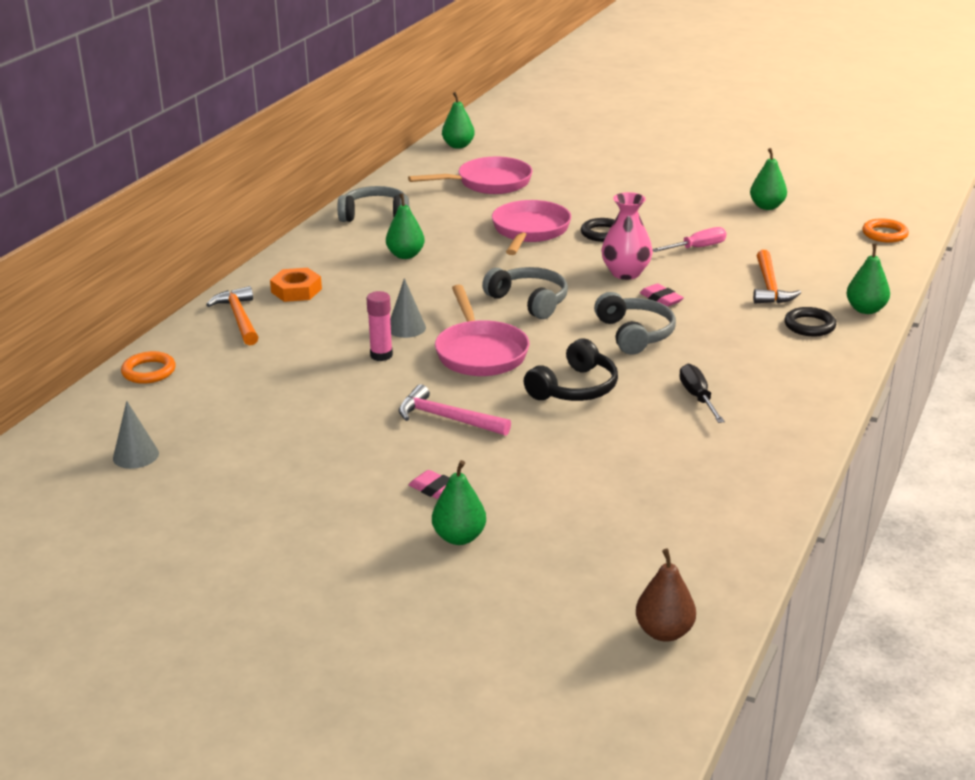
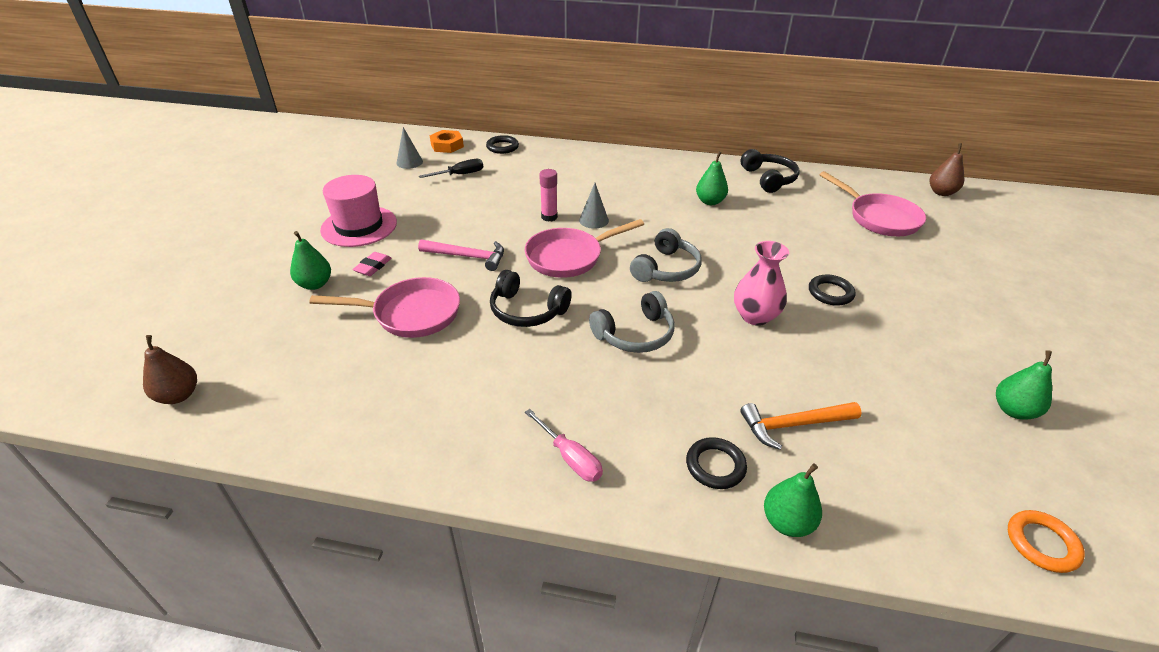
camera: 75 degrees right, 10 degrees up
(149, 371) = (502, 147): orange ring -> black ring
(239, 318) = (579, 160): orange hammer -> none
(296, 290) = (627, 171): orange nut -> orange nut (447, 145)
(319, 503) = (359, 226): none -> pink hat
(375, 215) = (769, 179): grey headphones -> black headphones
(447, 418) = (468, 257): pink hammer -> pink hammer turned 90 degrees clockwise
(458, 146) = (941, 192): green pear -> brown pear
(529, 231) = (799, 252): pink pan -> pink pan (411, 314)
(661, 299) = (714, 344): pink eraser -> none
(697, 248) = (849, 360): pink screwdriver -> pink screwdriver (570, 458)
(697, 397) = (530, 386): black screwdriver -> black screwdriver (460, 174)

